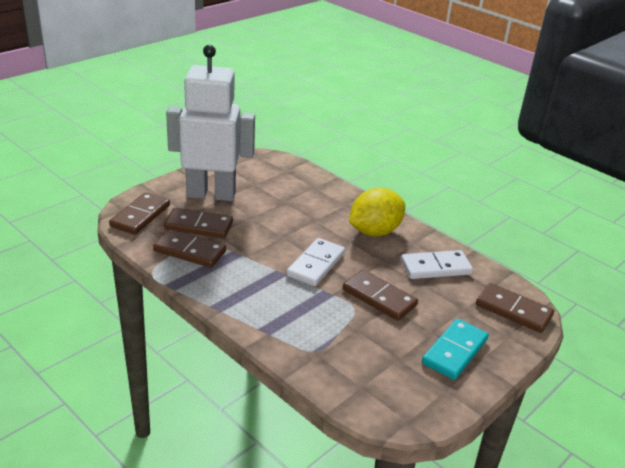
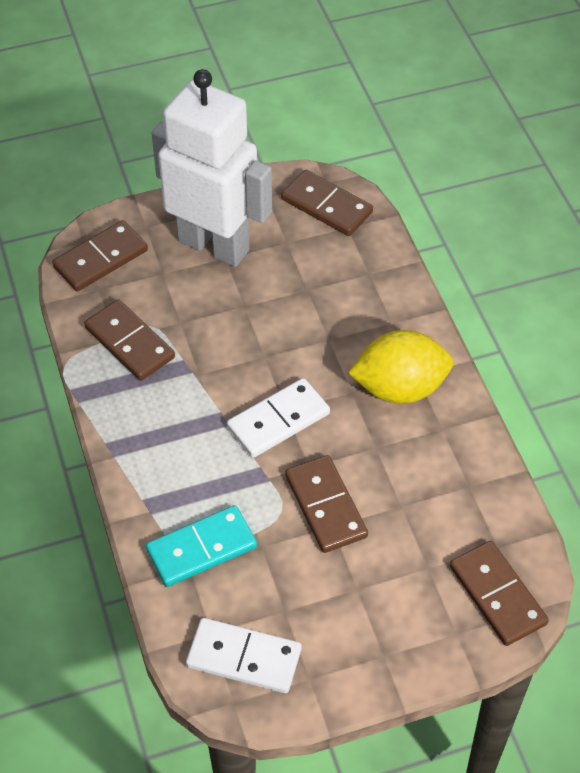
camera: 30 degrees right, 20 degrees up
(199, 226) = (165, 301): brown domino -> brown domino (326, 206)
(436, 267) = (442, 483): white domino -> white domino (244, 658)
(455, 351) = (364, 628): turquoise domino -> turquoise domino (201, 549)

